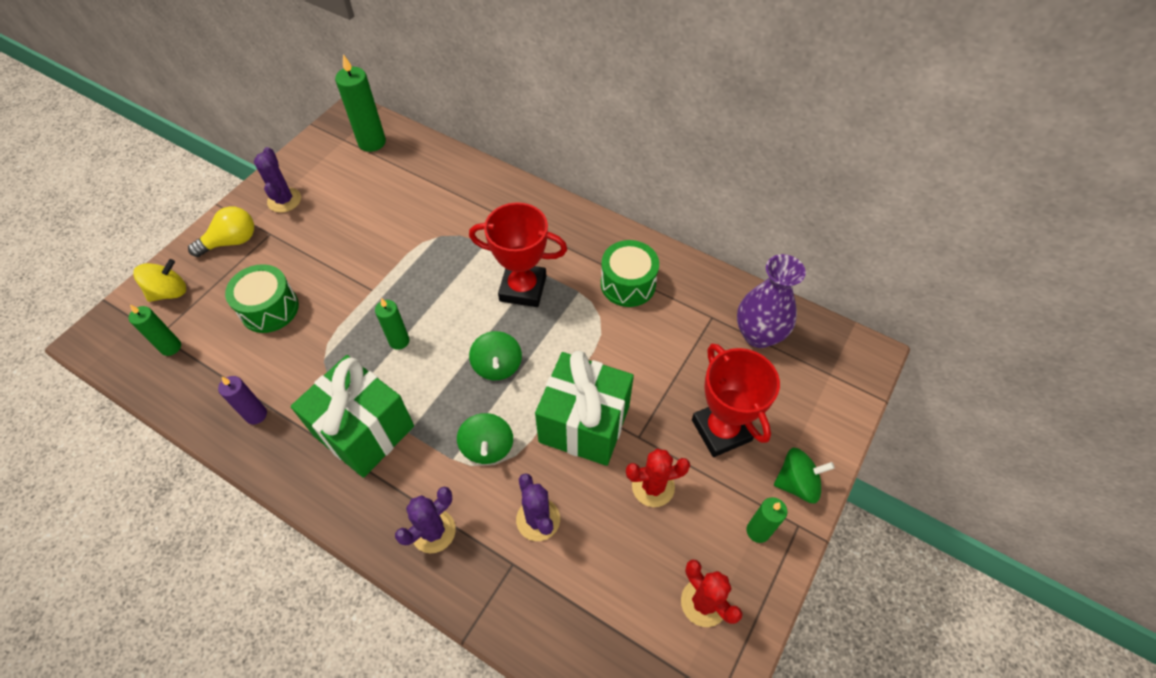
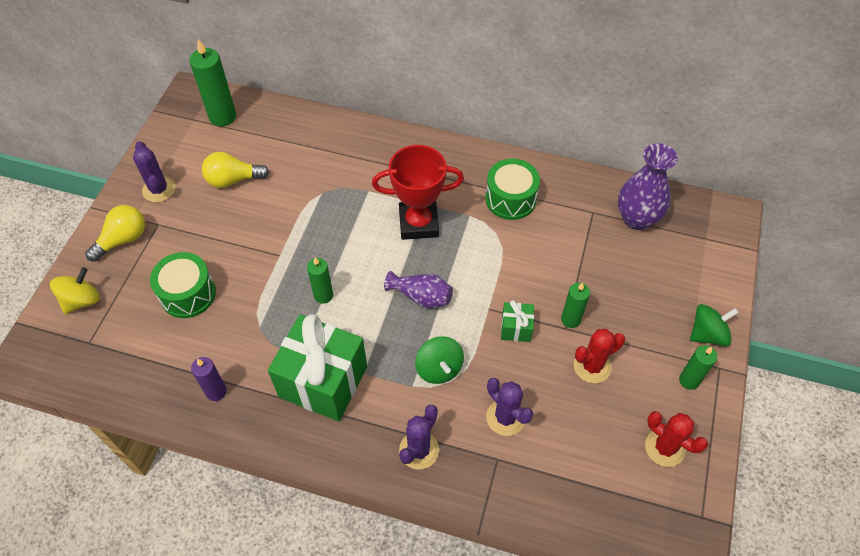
camera: 15 degrees left, 0 degrees up
(171, 347) = (106, 351): green candle -> green candle (570, 319)
(357, 205) = (233, 180): none -> yellow light bulb
(497, 366) = (421, 297): green spinning top -> purple vase
(584, 424) = (516, 328): green gift -> green gift, size x0.45
(721, 430) = (632, 306): red trophy -> none

